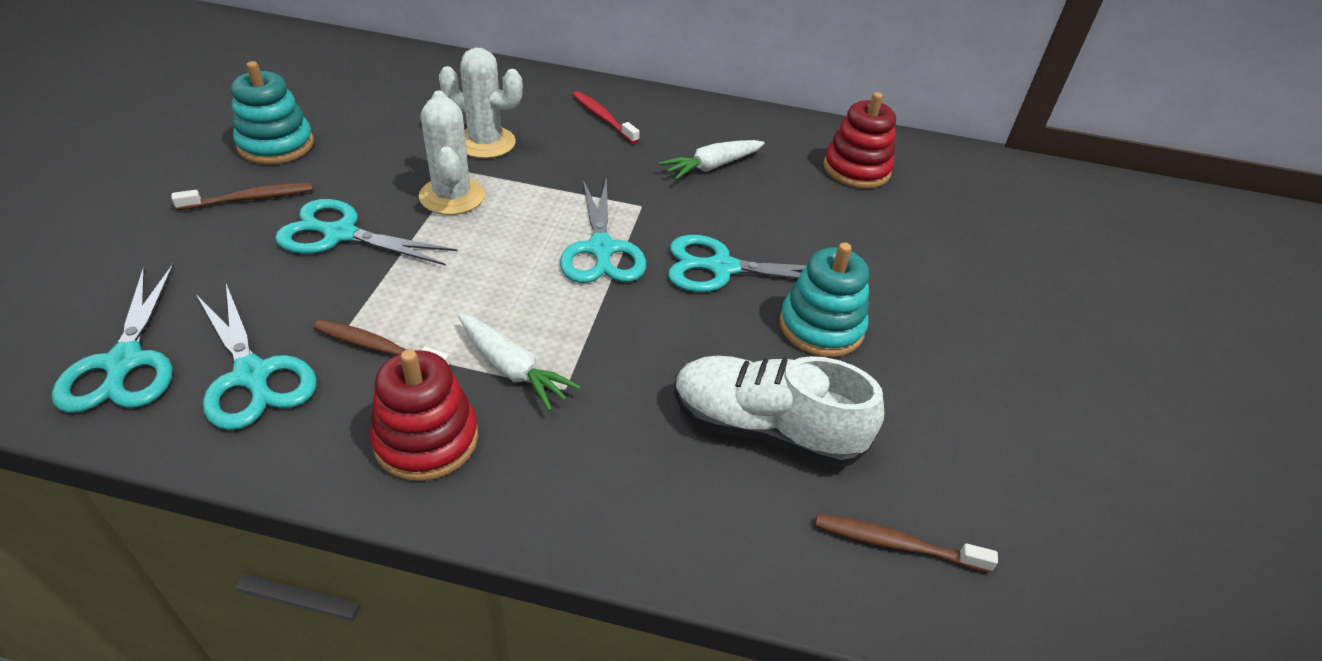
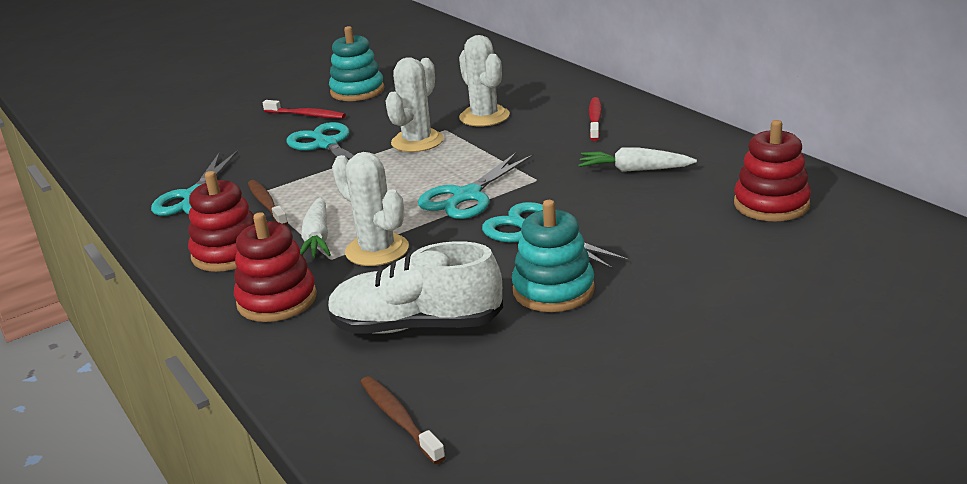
camera: 50 degrees right, 15 degrees down
(124, 362) = (155, 172): turquoise scissors -> none
(250, 198) = (306, 115): brown toothbrush -> red toothbrush
(581, 474) = (277, 300): none -> red stacking toy
(601, 355) = (377, 250): none -> white cactus
(765, 428) = (416, 326): white shoe -> white shoe turned 60 degrees counterclockwise

